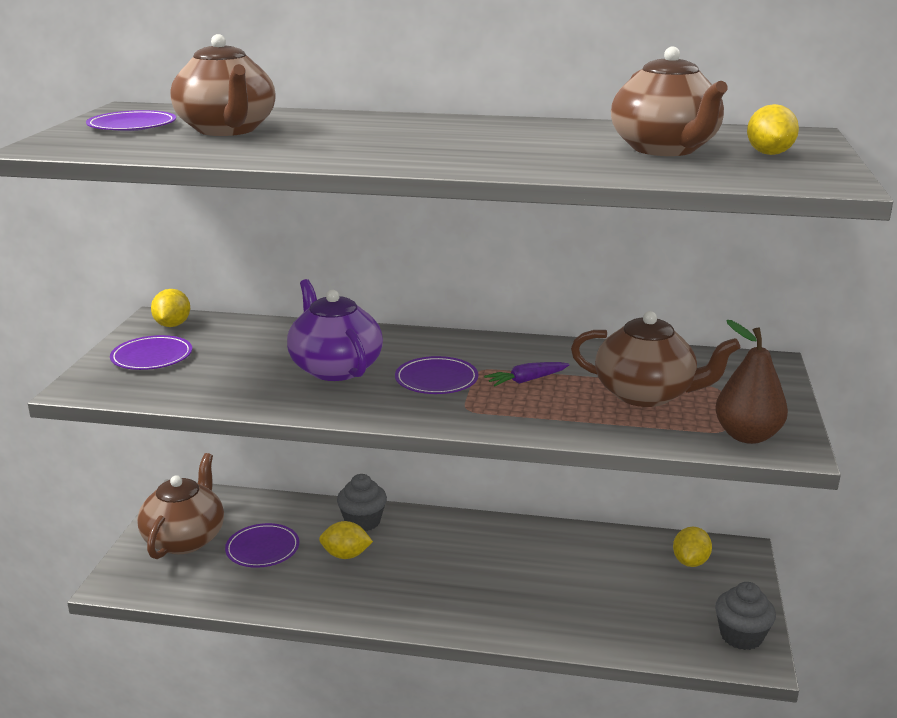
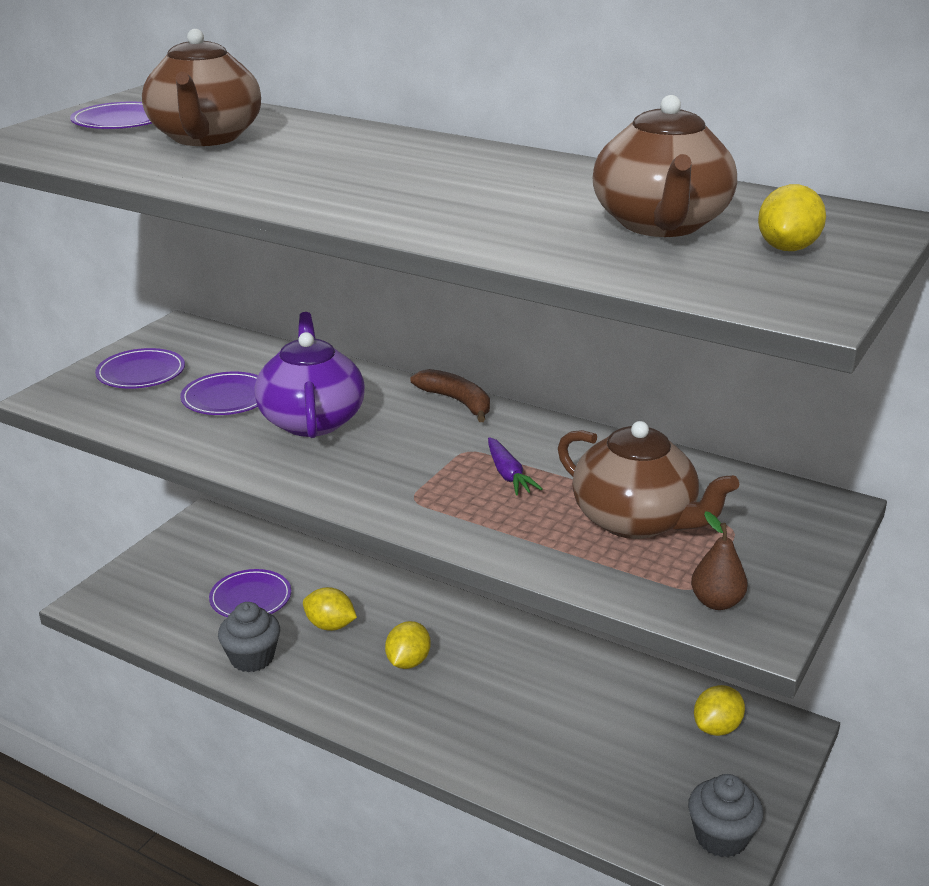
camera: 20 degrees right, 5 degrees up
(172, 325) = (188, 338): yellow lemon -> yellow lemon (408, 662)
(185, 539) = (182, 569): brown teapot -> none
(362, 521) = (370, 590): grey cupcake -> grey cupcake (252, 658)
(436, 379) = (408, 454): purple plate -> purple plate (227, 398)
(443, 337) = (457, 401): none -> brown banana
(526, 380) = (508, 475): purple carrot -> purple carrot turned 105 degrees counterclockwise
(747, 436) = (716, 602): brown pear -> brown pear, size x0.62

